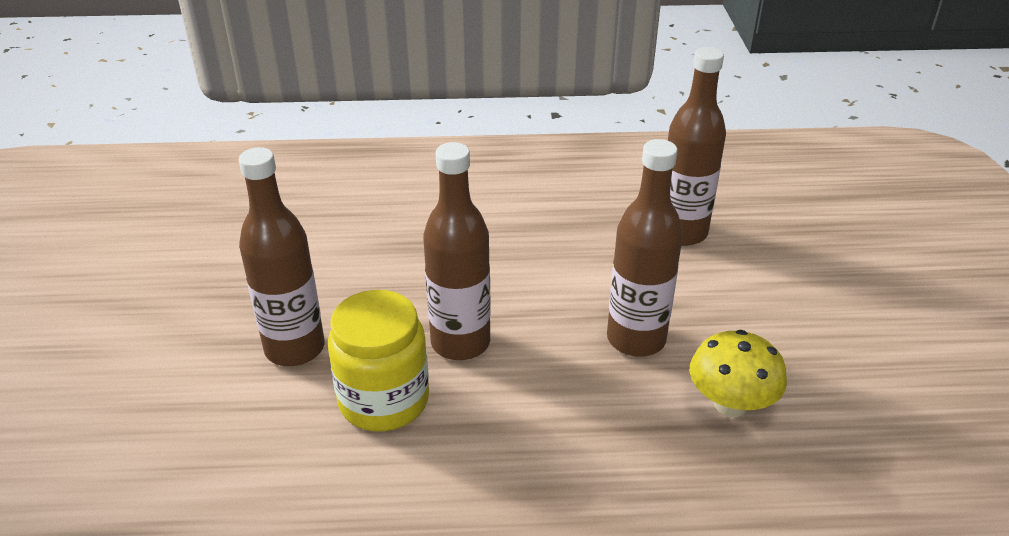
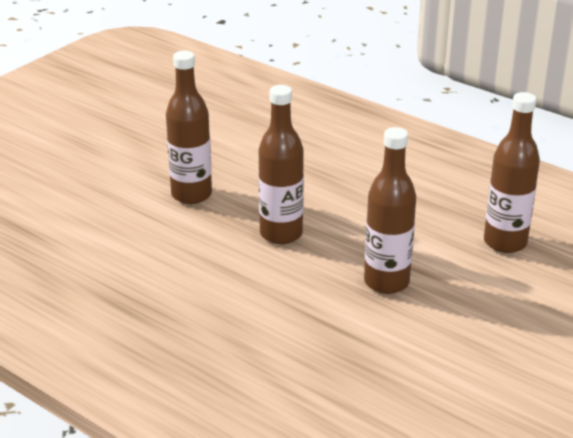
camera: 40 degrees right, 5 degrees down
(384, 400) = (206, 240): yellow jar -> none
(730, 404) = (397, 341): yellow mushroom -> none

